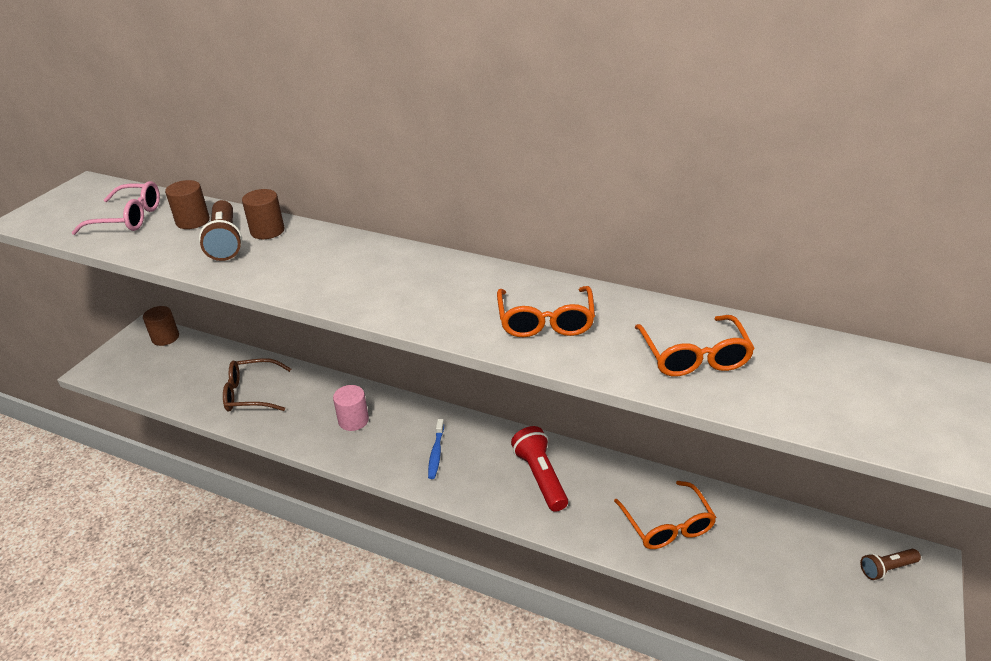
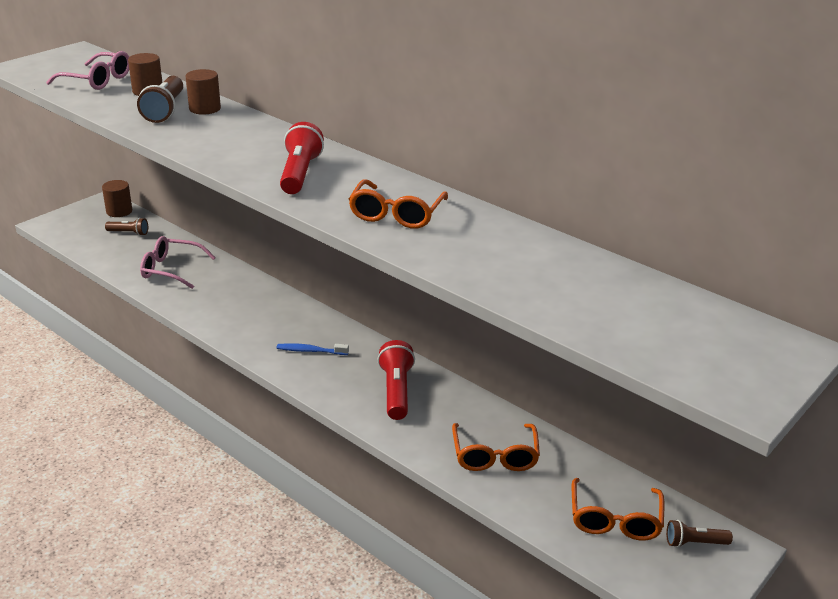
camera: 15 degrees right, 5 degrees down
(187, 361) = (129, 233): none -> brown flashlight
(251, 393) = (171, 269): brown glasses -> pink glasses
(353, 420) = (250, 309): pink cylinder -> none
(416, 292) = (300, 173): none -> red flashlight
(436, 453) = (310, 351): blue toothbrush -> blue toothbrush turned 75 degrees clockwise
(693, 356) = (509, 263): orange glasses -> orange glasses (614, 519)

